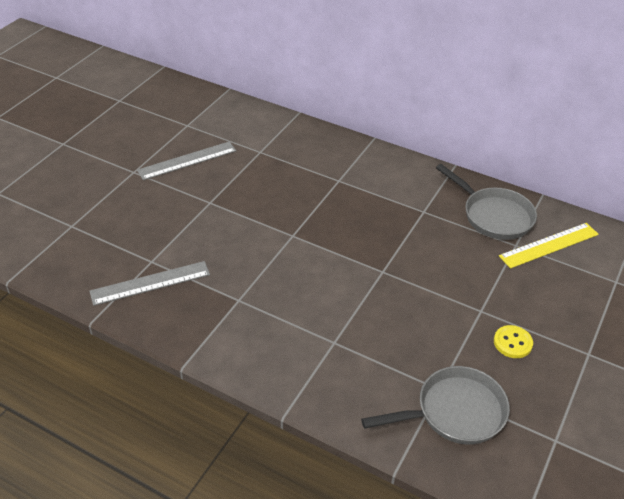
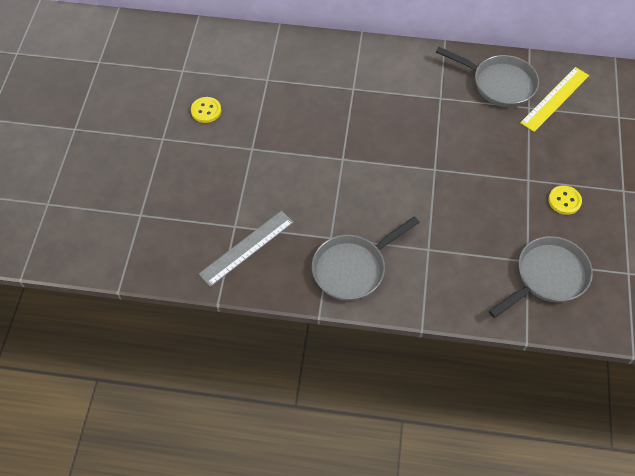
camera: 20 degrees left, 15 degrees up
(187, 161) = (206, 111): grey ruler -> yellow button
(244, 334) = (353, 268): none -> grey pan

